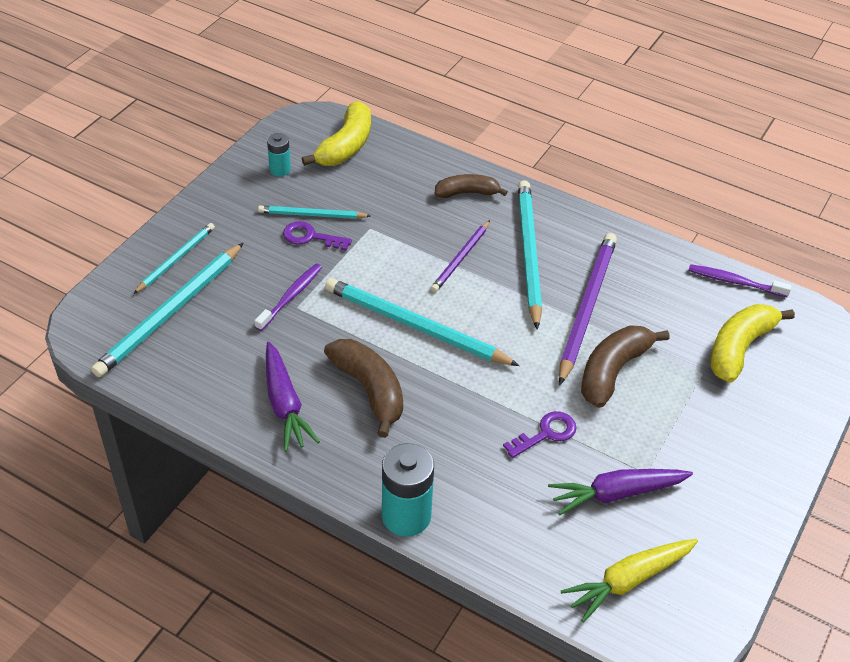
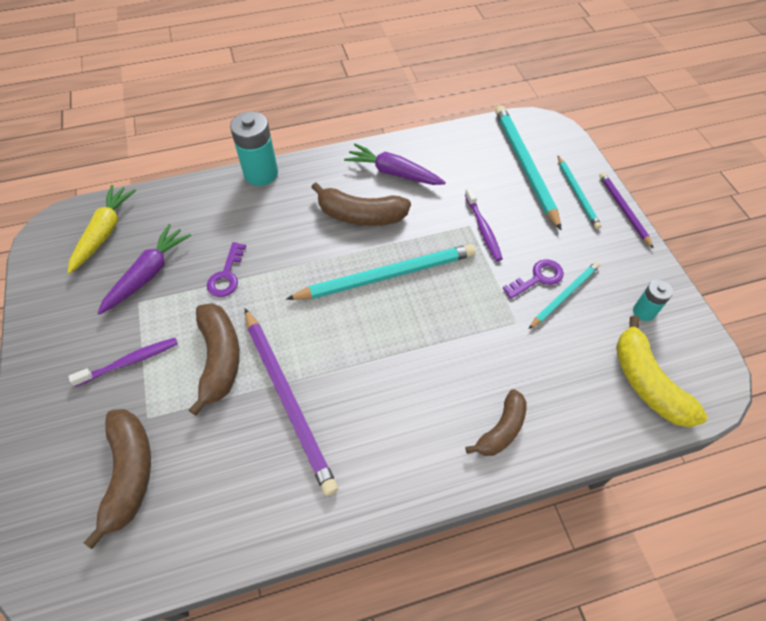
camera: 135 degrees right, 10 degrees up
(461, 258) = (425, 356): purple pencil -> purple pencil (623, 210)
(528, 253) = (383, 411): turquoise pencil -> none
(735, 282) = (180, 558): purple toothbrush -> purple toothbrush (130, 361)
(739, 348) = (129, 474): yellow banana -> brown banana

